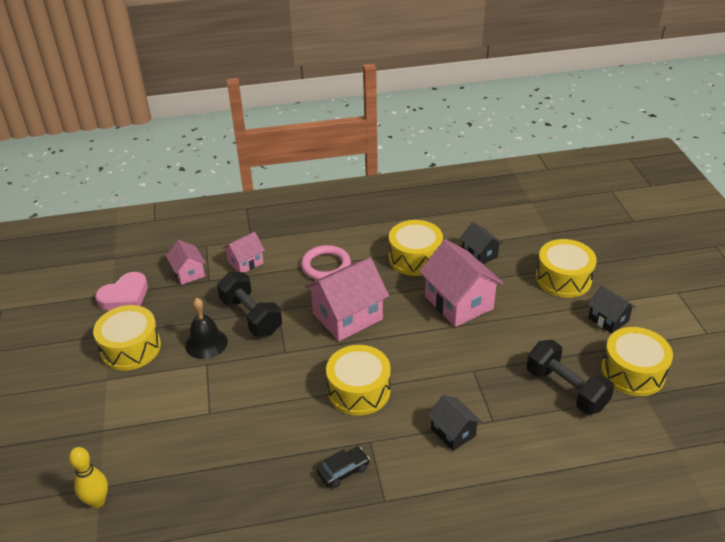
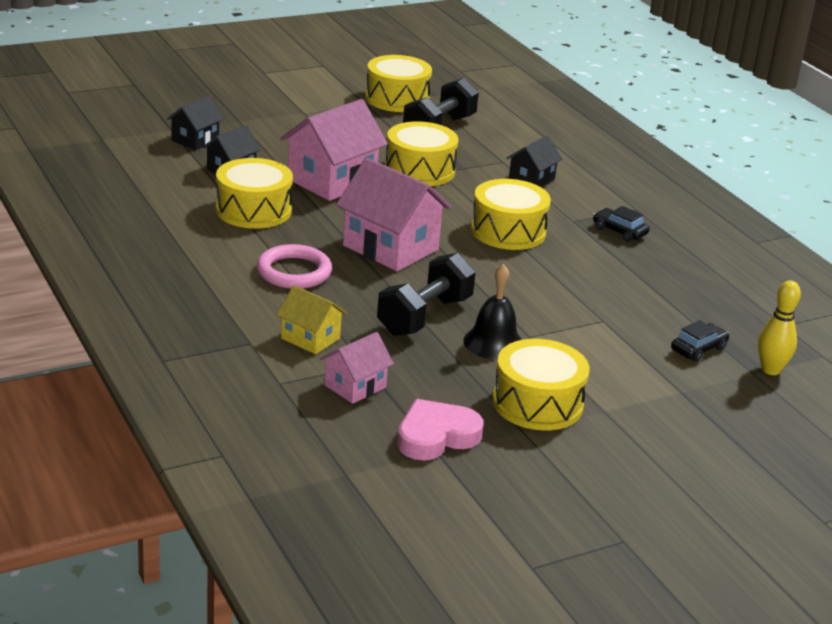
camera: 110 degrees left, 10 degrees down
(125, 296) = (436, 436): pink heart -> pink heart turned 60 degrees counterclockwise
(146, 461) = (698, 349): none -> black car
(245, 262) = (310, 338): pink house -> yellow house
(563, 278) = (262, 124): yellow drum -> yellow drum (420, 170)
(608, 319) = (324, 105): black house -> black house (195, 140)

